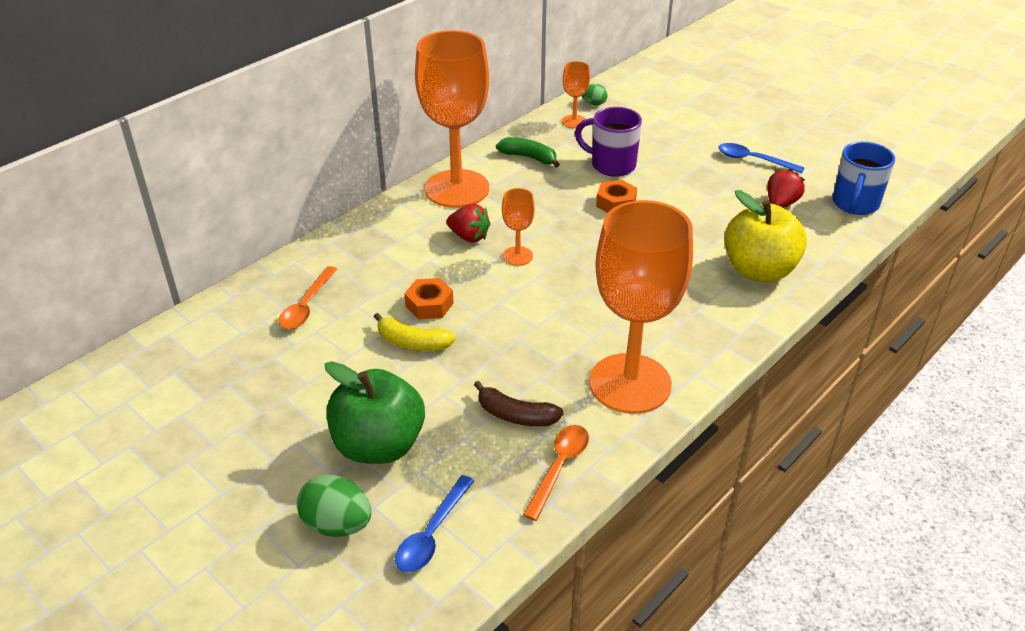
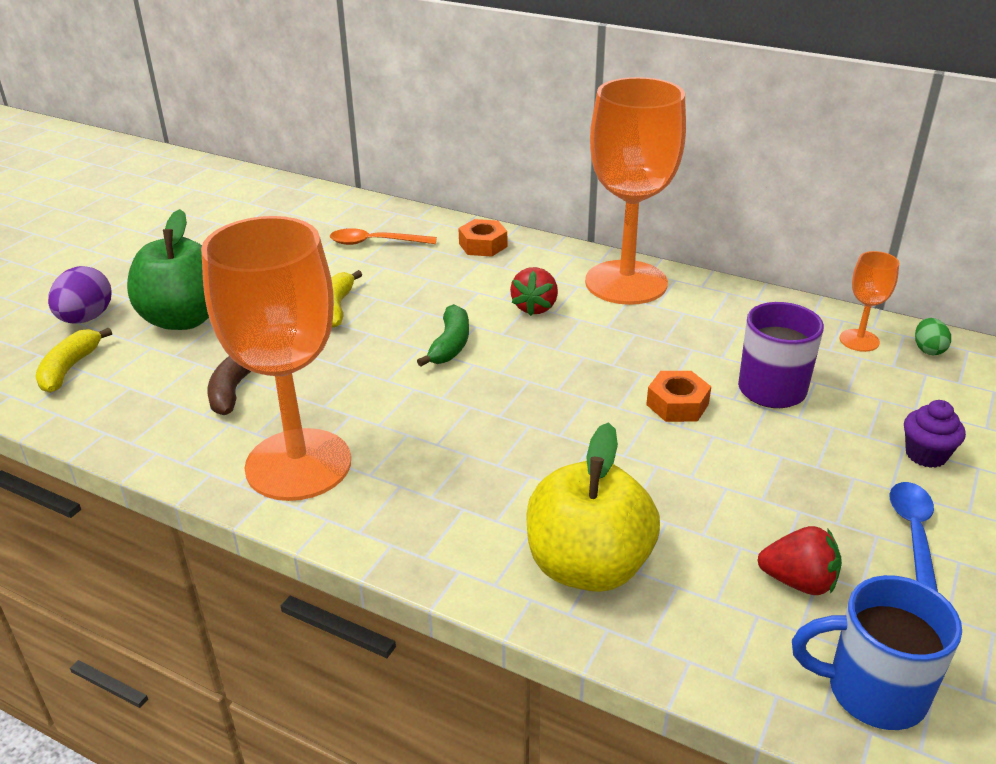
camera: 75 degrees right, 5 degrees down
(337, 524) = (86, 318): green egg -> purple egg
(429, 305) = (400, 306): orange nut -> orange nut (483, 245)
(432, 533) = (70, 368): blue spoon -> yellow banana
(517, 256) = (514, 345): orange goblet -> none
(529, 157) = (735, 319): green banana -> green banana (450, 345)
(559, 467) = (155, 431): orange spoon -> none
(690, 136) = (926, 455): none -> purple cupcake

